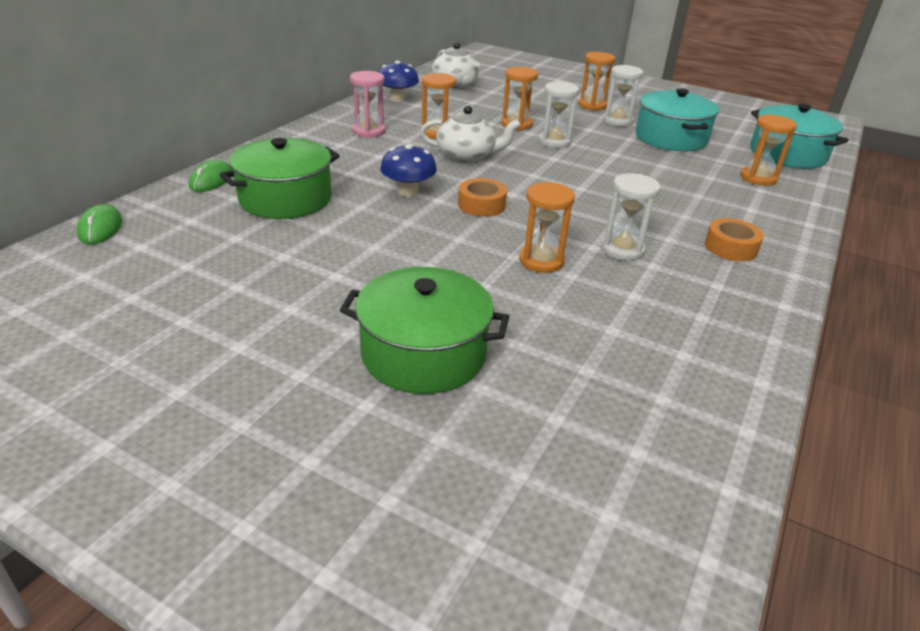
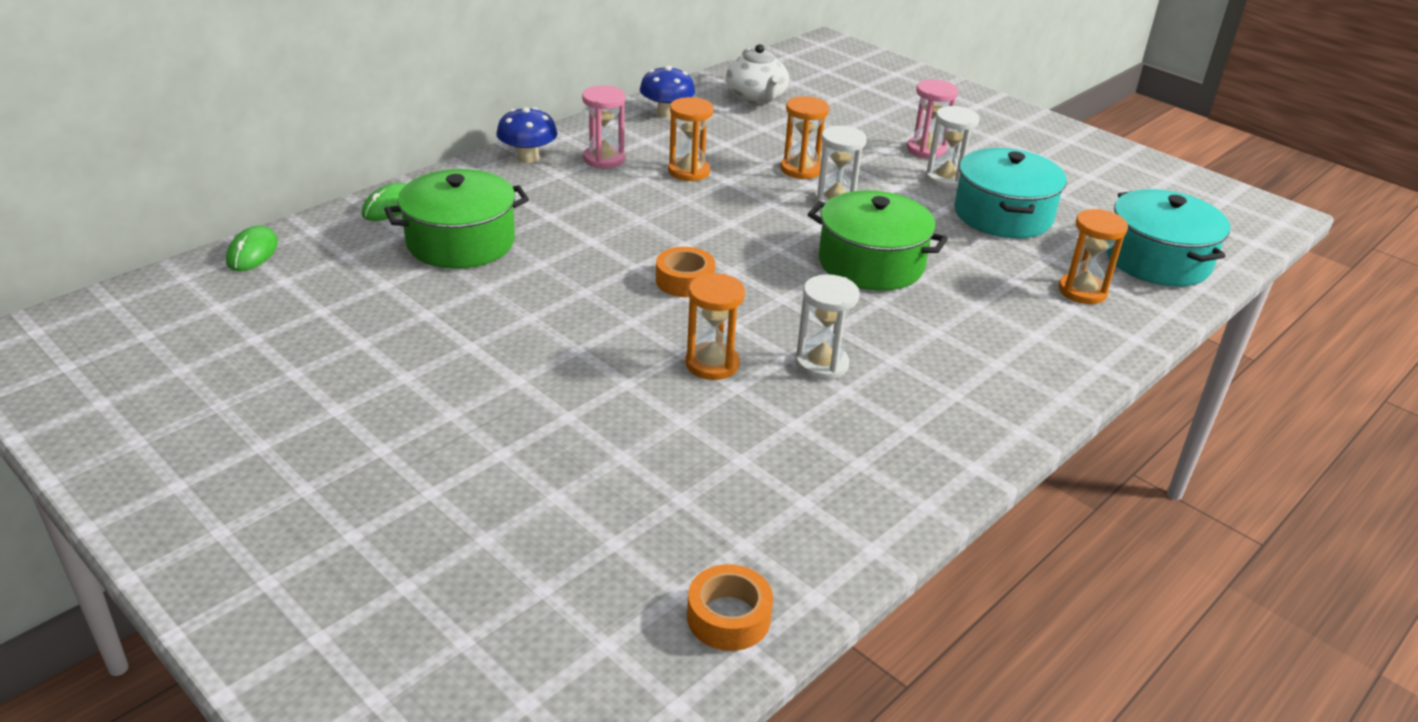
camera: 15 degrees right, 0 degrees up
(408, 192) = (606, 251): blue mushroom -> blue mushroom (528, 158)
(423, 353) = (517, 449): green pot -> green pot (871, 263)
(467, 156) = (707, 209): white teapot -> none
(592, 105) = (926, 150): orange hourglass -> pink hourglass
(730, 247) = (964, 383): orange tape -> orange tape (728, 617)

